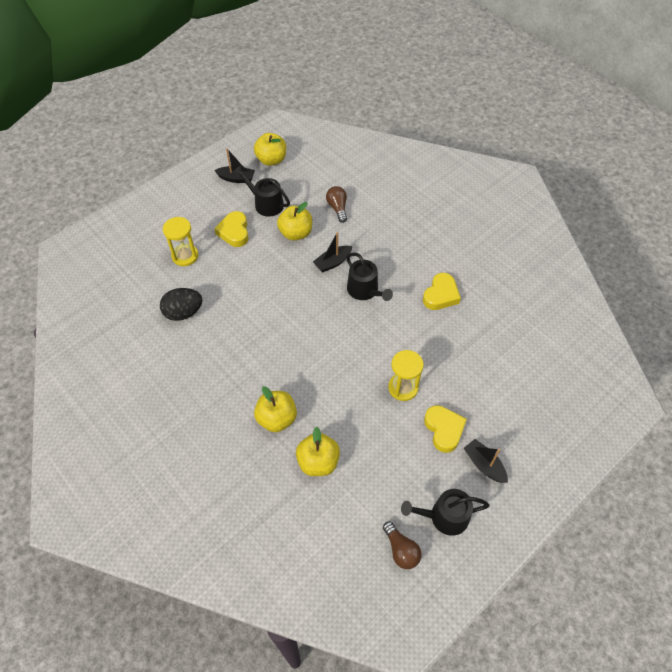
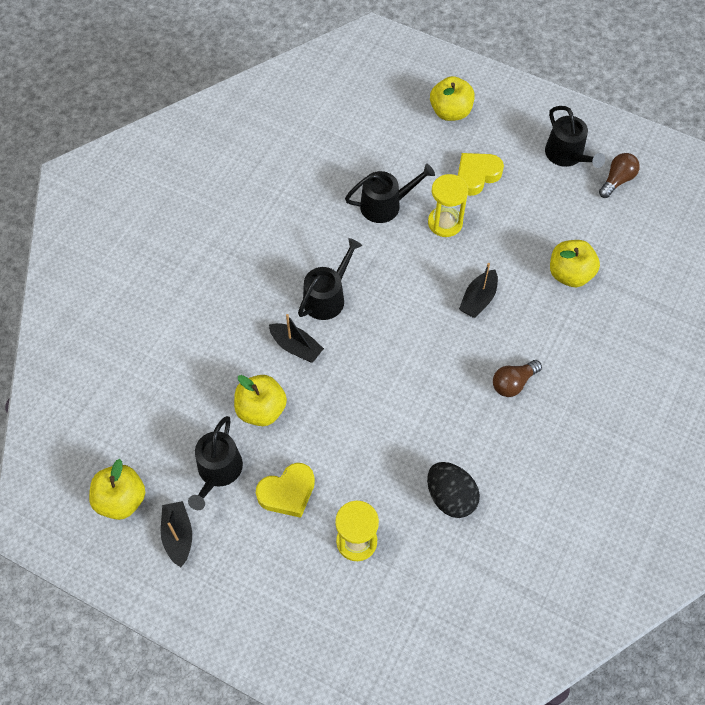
camera: 110 degrees left, 5 degrees up
(277, 418) = (542, 330): yellow apple -> yellow apple (450, 112)
(337, 208) = (195, 372): brown light bulb -> brown light bulb (513, 383)
(434, 352) = (385, 205): none -> black watering can
(441, 295) = (302, 217): yellow heart -> none
(484, 465) = (498, 136): black boat -> black boat (478, 299)

